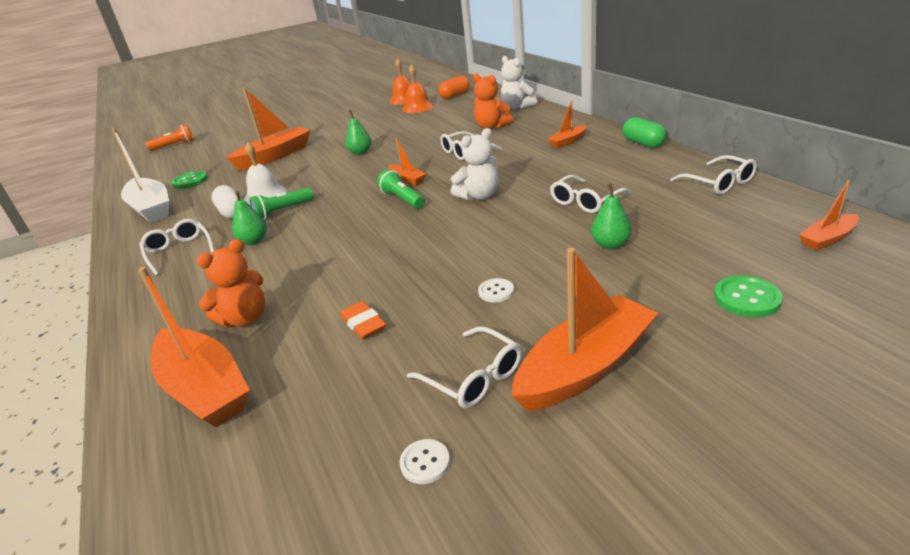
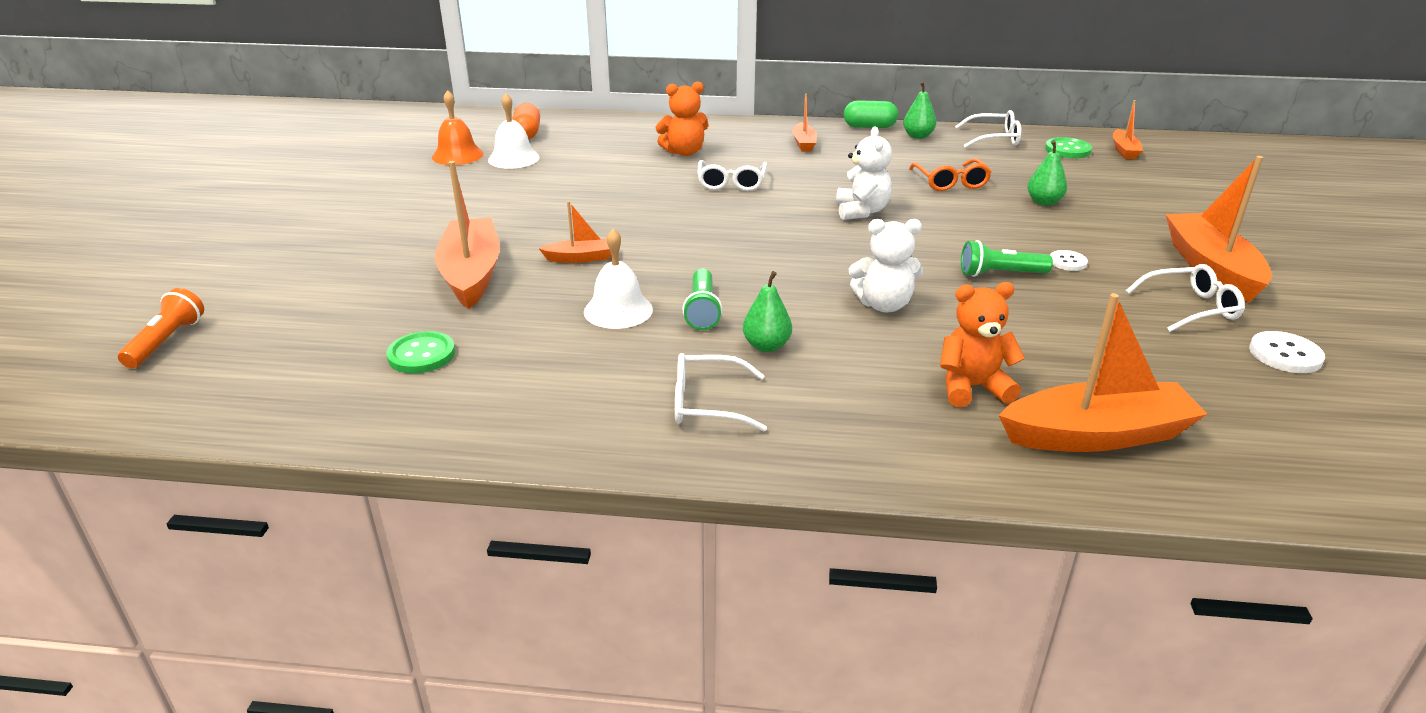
camera: 60 degrees left, 0 degrees up
(151, 208) = (478, 405): white boat -> none
(231, 212) = (634, 344): white capsule -> none
(245, 319) = (972, 387): orange teddy bear -> orange teddy bear turned 90 degrees counterclockwise
(360, 152) = (599, 225): green pear -> green pear (918, 136)
(363, 324) = (1058, 329): orange eraser -> none
(402, 199) = (801, 243): green flashlight -> green flashlight (1000, 274)
(407, 180) = (749, 226): orange boat -> orange boat (582, 258)
(418, 107) = (513, 158): orange bell -> white bell
(425, 462) = (1285, 354): white button -> white button, size x1.53
(517, 106) = (652, 126): white teddy bear -> white teddy bear (883, 305)
(584, 202) = (951, 183): white glasses -> orange glasses
(747, 298) = (1173, 197): green button -> green button (1067, 150)

